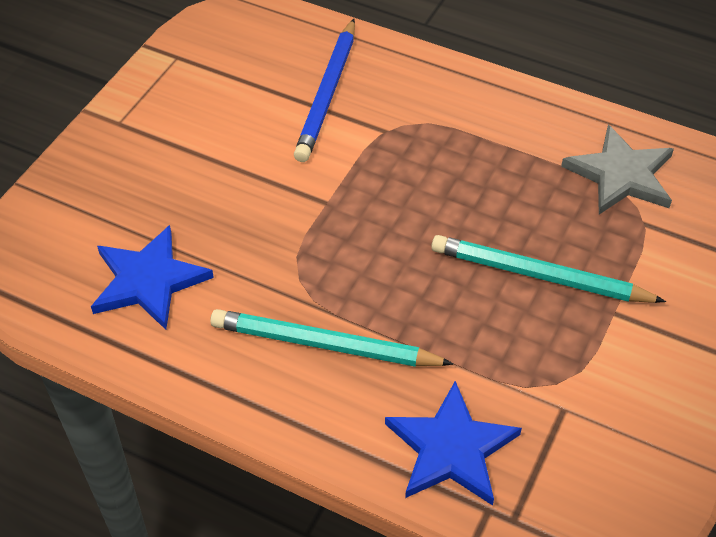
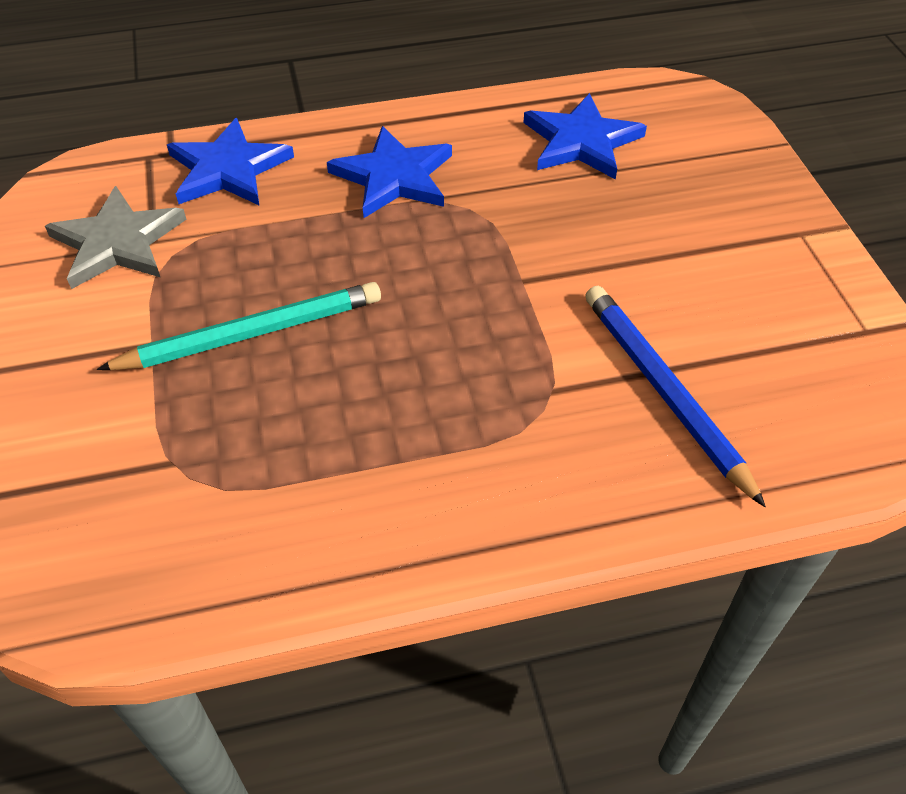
camera: 140 degrees right, 0 degrees up
(324, 345) = (393, 177): turquoise pencil -> blue star
(621, 175) = (235, 509): grey star -> grey star (118, 242)

